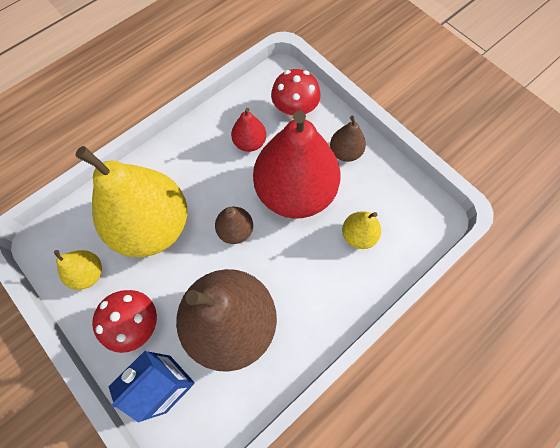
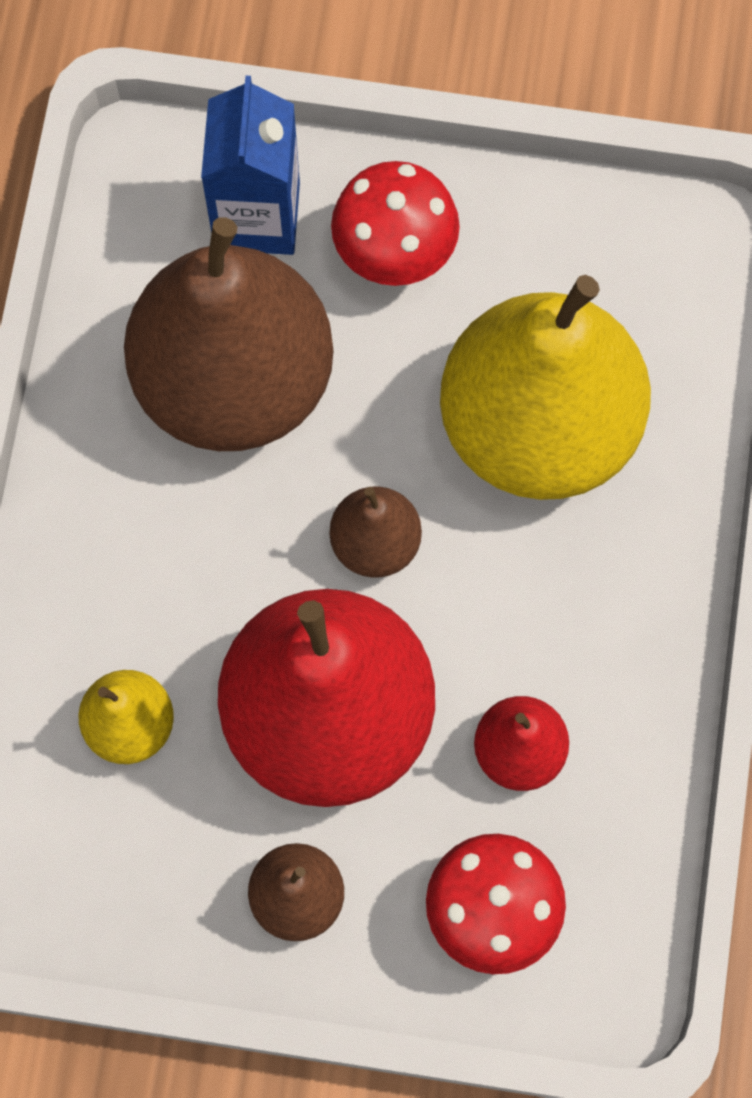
camera: 140 degrees right, 5 degrees up
(88, 273) = (563, 260): yellow pear -> none

